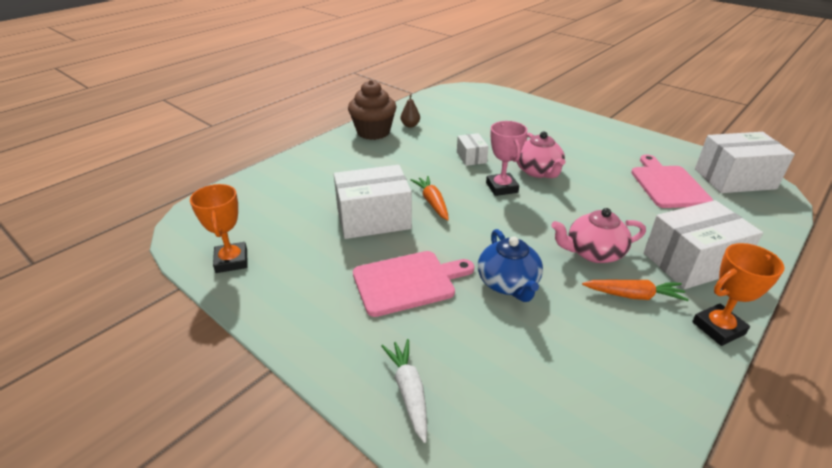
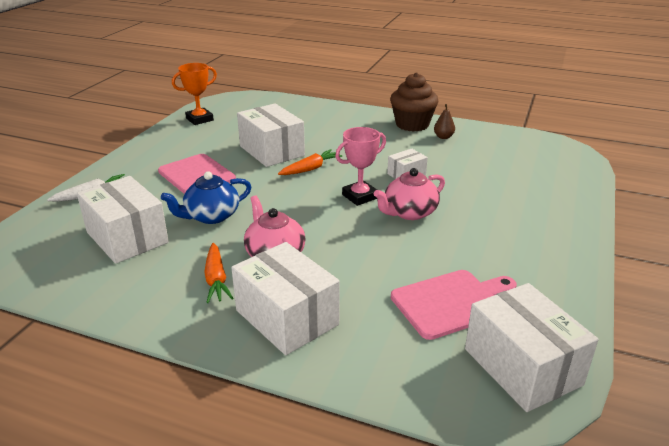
camera: 70 degrees right, 5 degrees down
(538, 359) = (127, 237): none -> white box
(718, 328) = (182, 330): orange trophy -> none

